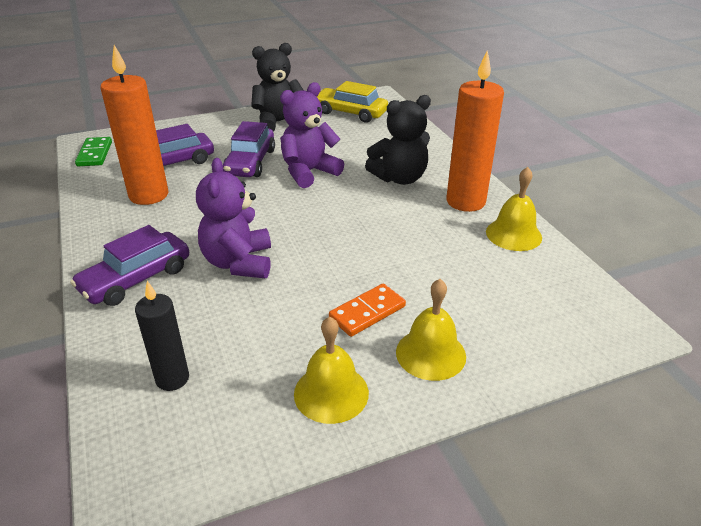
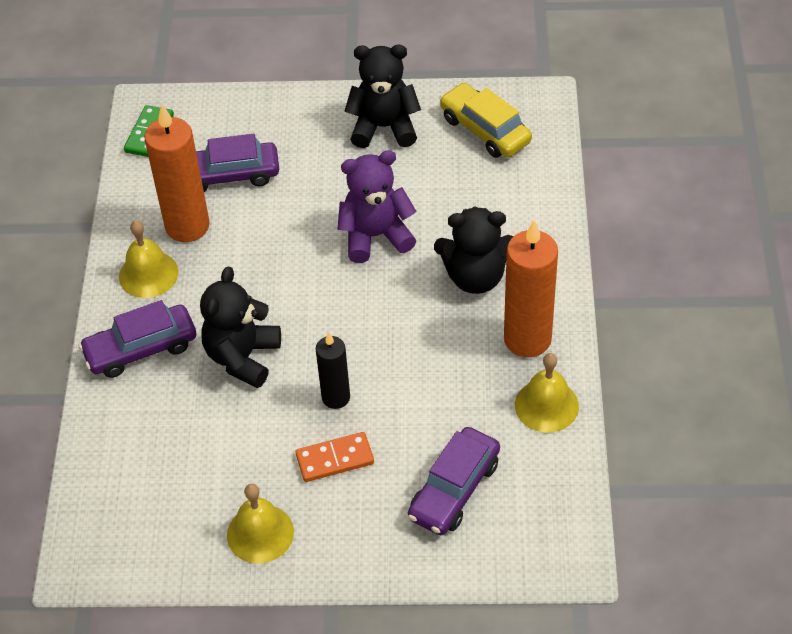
camera: 25 degrees right, 15 degrees up
(172, 379) = (138, 475): black candle -> black candle (336, 397)
(238, 263) = (242, 357): purple teddy bear -> black teddy bear
(250, 162) = (317, 198): purple car -> purple car (454, 489)
(430, 353) = (366, 523): yellow bell -> yellow bell (148, 274)

